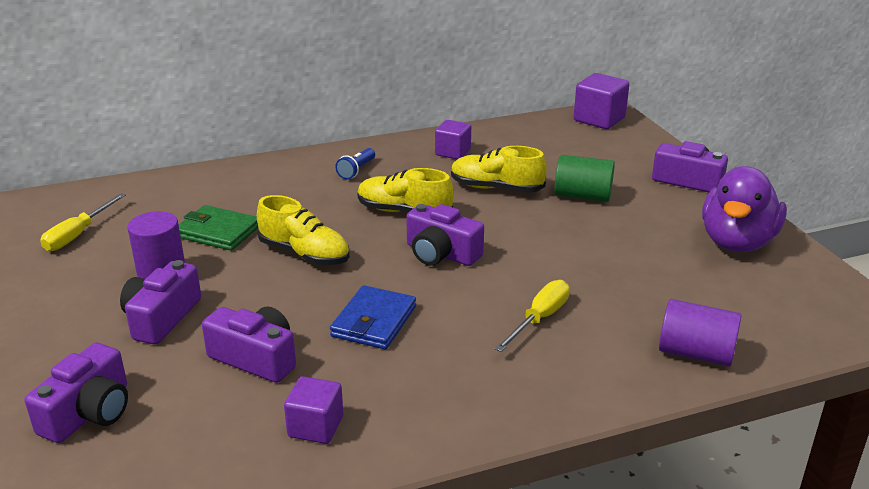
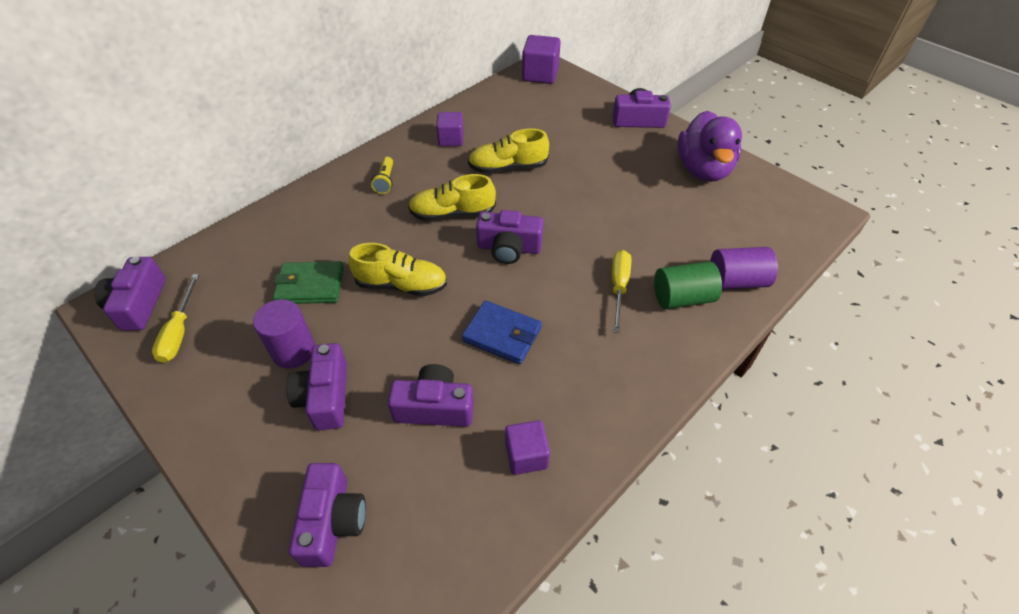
camera: 25 degrees left, 20 degrees up
(62, 206) = (138, 304): none -> purple camera
(356, 170) = (385, 181): blue flashlight -> yellow flashlight
(374, 321) = (502, 334): blue wallet -> blue wallet turned 60 degrees counterclockwise
(582, 196) = (575, 156): green cylinder -> green cylinder (682, 298)

